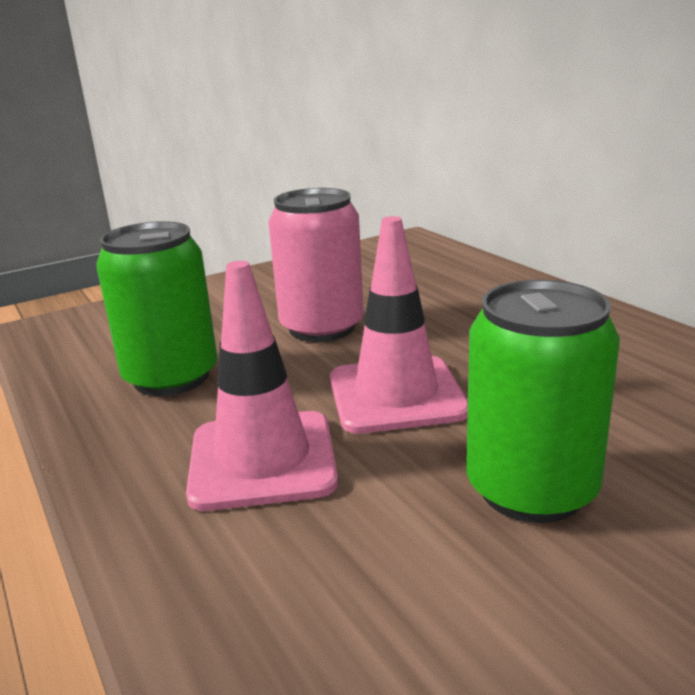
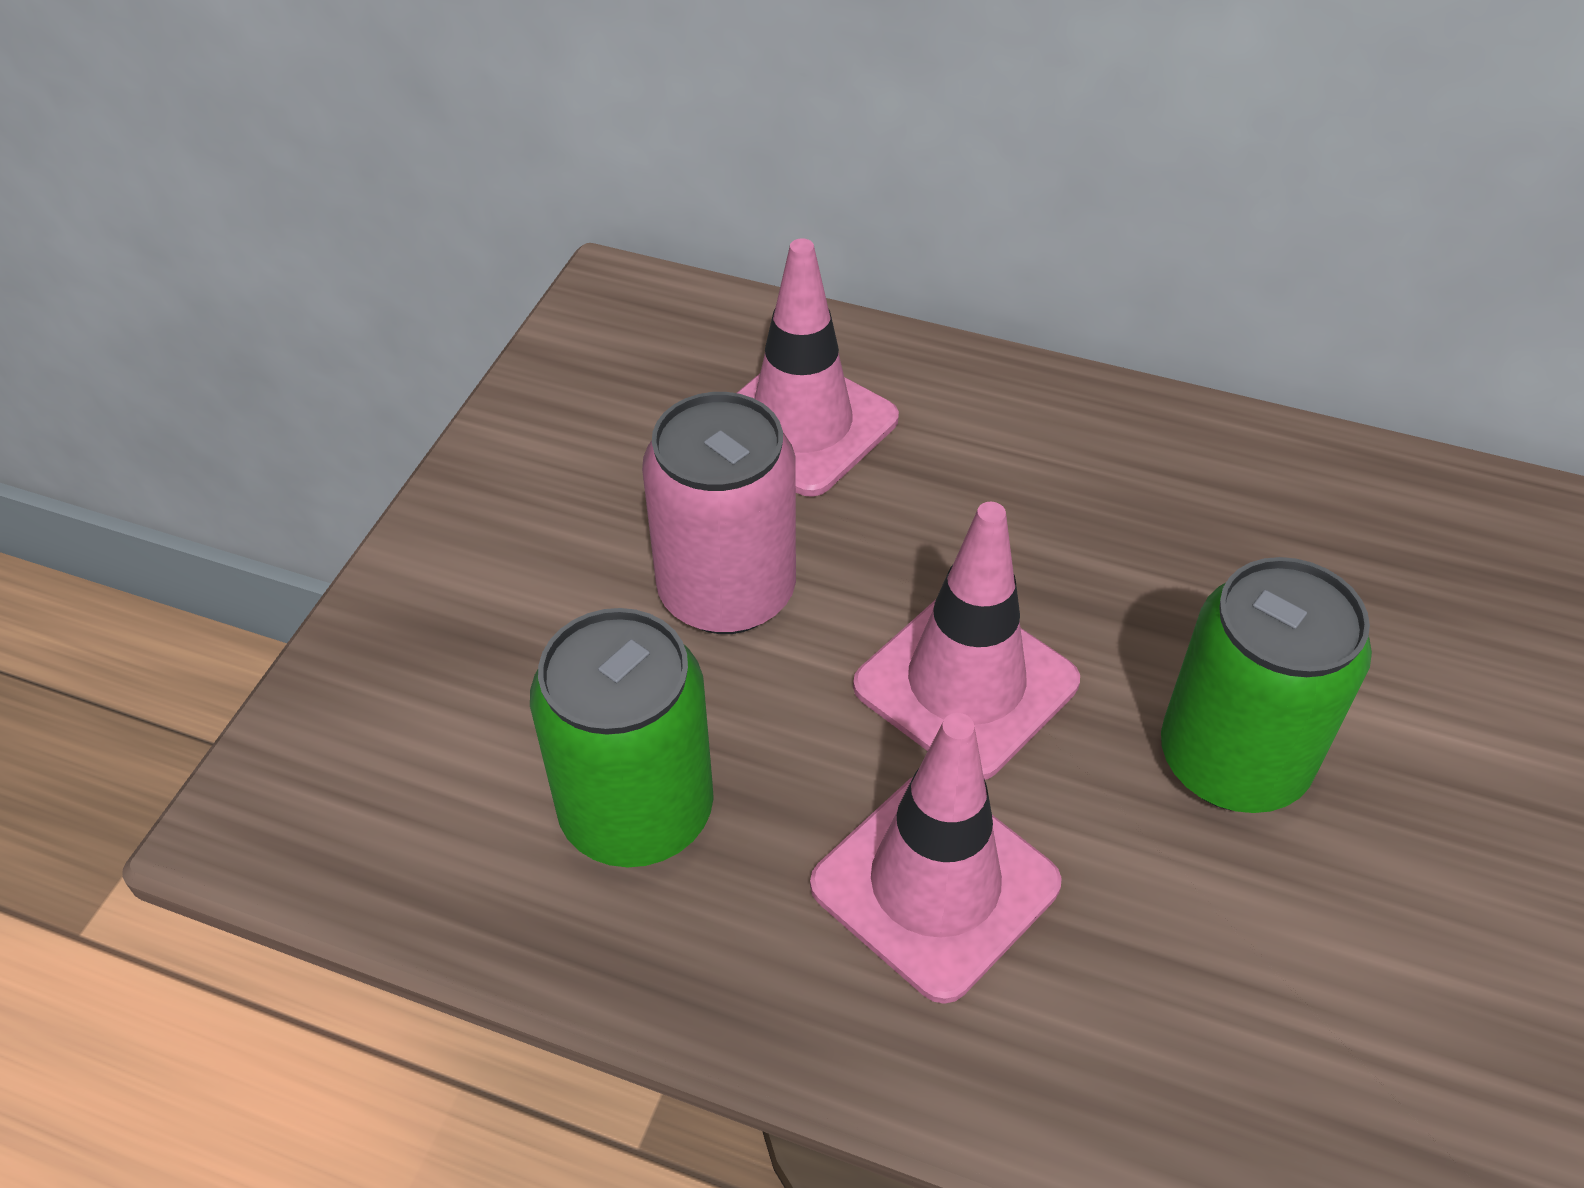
camera: 40 degrees left, 25 degrees up
(438, 291) = (801, 425): none -> pink traffic cone

